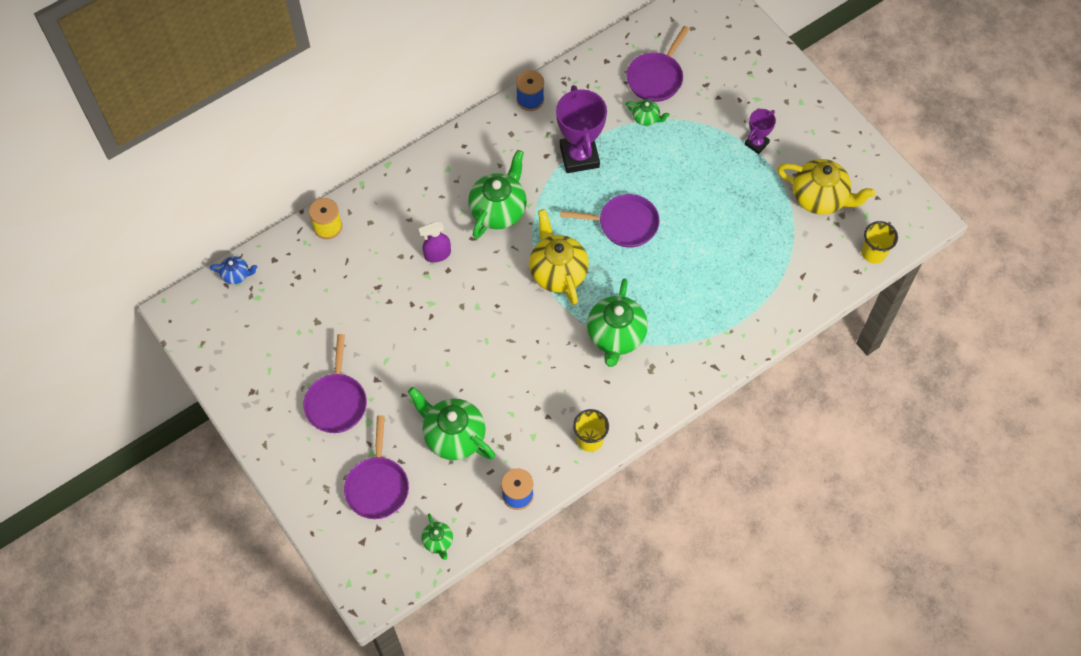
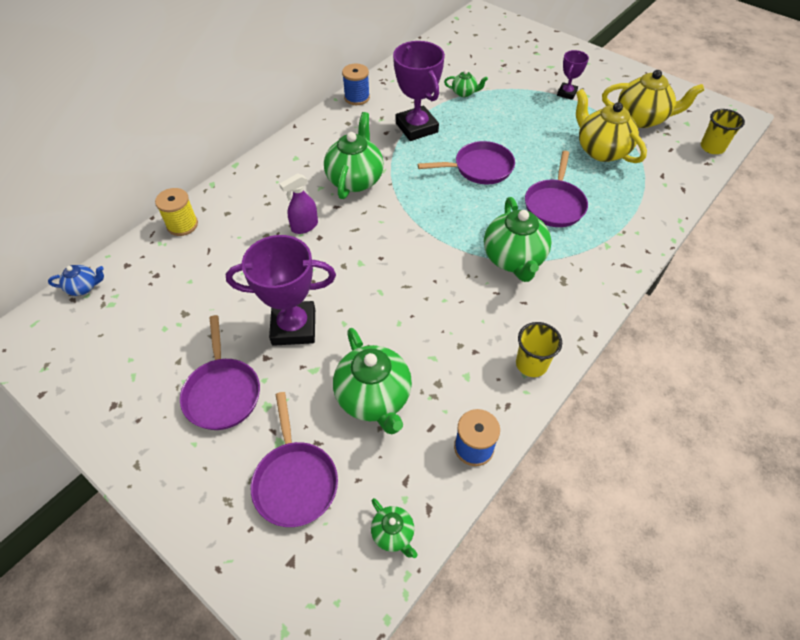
camera: 15 degrees left, 10 degrees down
(405, 357) = (294, 327): none -> purple trophy
(453, 436) = (374, 398): green teapot -> green teapot turned 135 degrees counterclockwise
(557, 272) = (432, 217): yellow teapot -> yellow teapot (601, 150)
(656, 77) = (460, 67): purple pan -> purple pan (555, 204)

